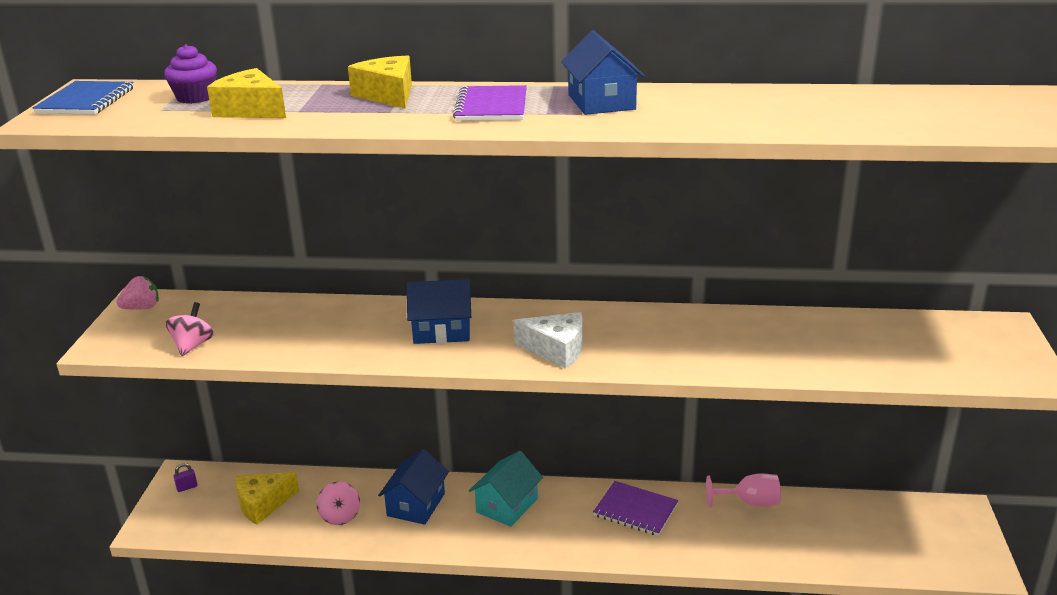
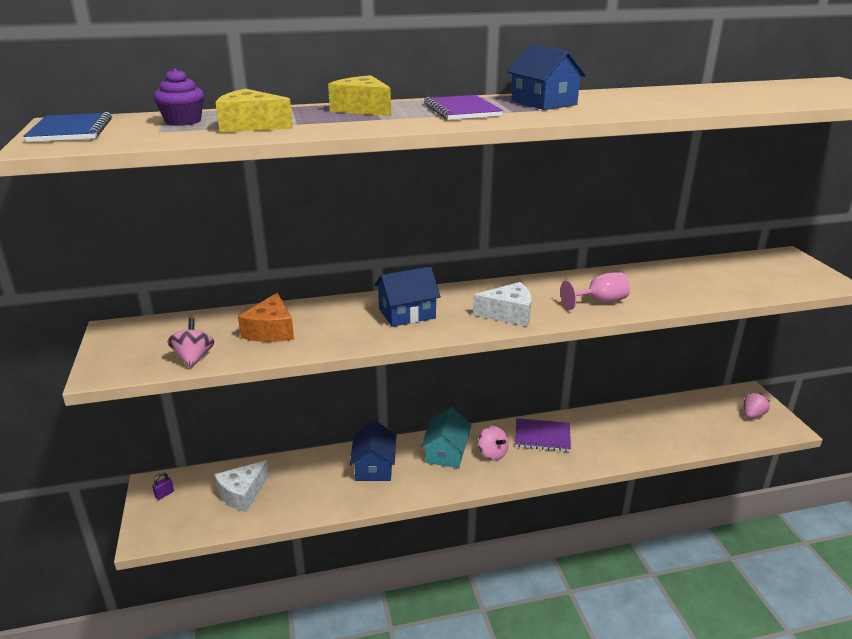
camera: 20 degrees left, 0 degrees up
(142, 308) = (120, 334): pink strawberry -> pink strawberry (752, 415)
(262, 504) = (242, 493): yellow cheese -> white cheese
(286, 327) = (271, 331): none -> orange cheese
(340, 516) = (316, 489): pink spinning top -> pink spinning top (492, 453)
(749, 503) = (616, 415): pink goblet -> pink goblet (599, 302)

